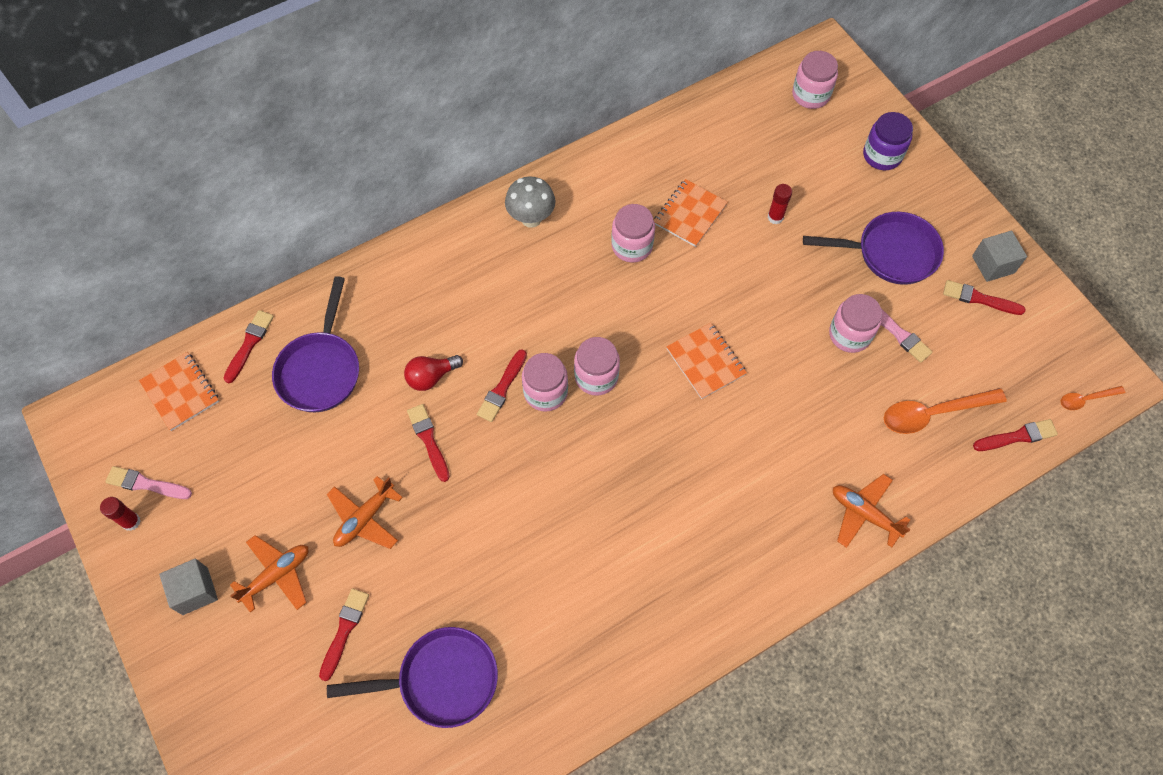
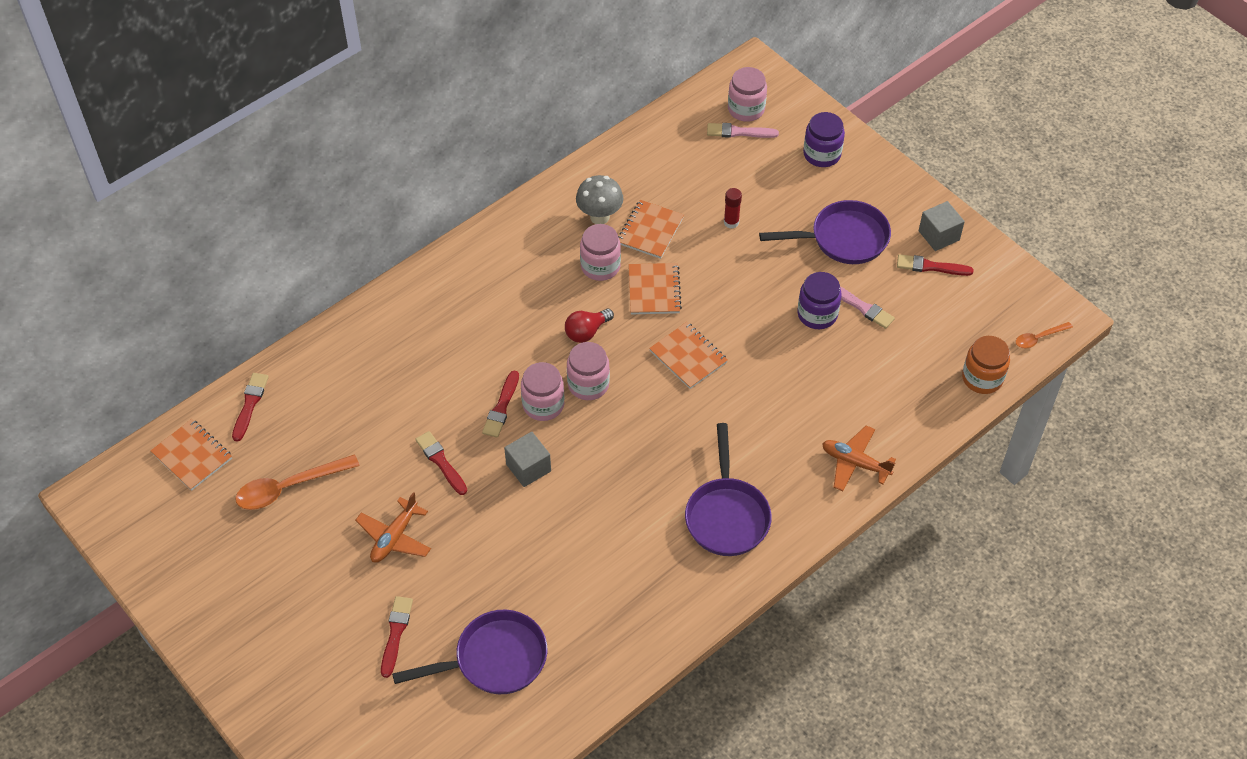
camera: 10 degrees left, 10 degrees down
(131, 522) = (171, 574): red glue stick -> none
(146, 484) = (177, 540): pink brush -> pink brush (739, 132)
(195, 591) = (247, 623): grey cube -> grey cube (528, 468)
(276, 575) = (321, 597): orange plane -> none
(320, 370) = (324, 417): purple pan -> purple pan (727, 515)
(431, 377) = (432, 407): red light bulb -> red light bulb (586, 332)
(531, 218) = (499, 255): grey mushroom -> grey mushroom (599, 217)
(682, 281) = (654, 290): none -> orange notebook
(850, 334) = (817, 314): pink jar -> purple jar
(933, 413) = (904, 370): orange spoon -> orange spoon (289, 487)
(1017, 436) = (982, 378): red brush -> orange jar

